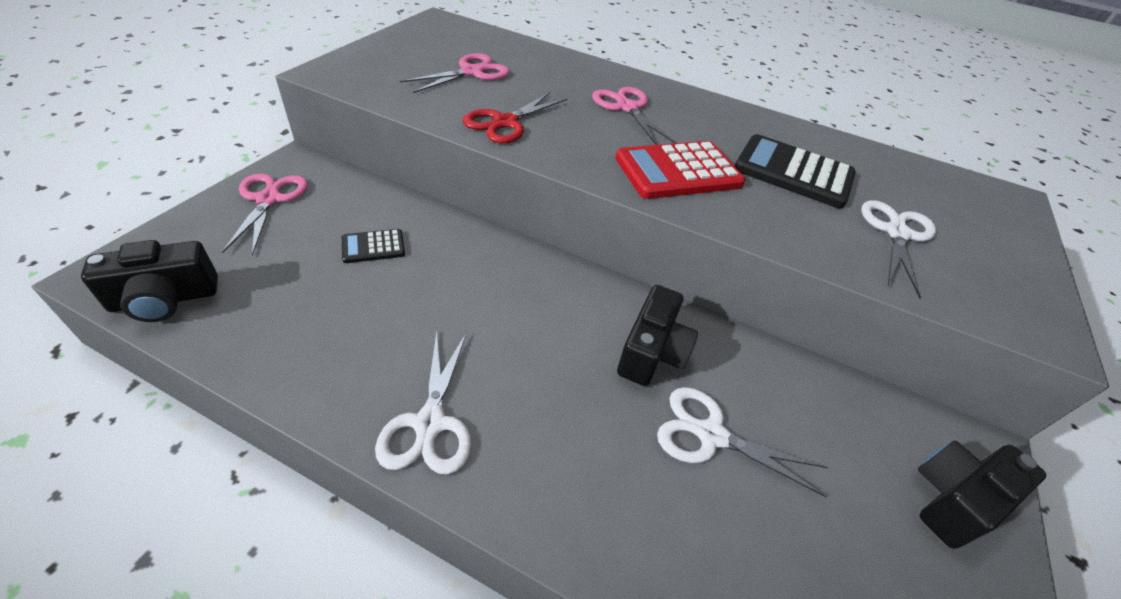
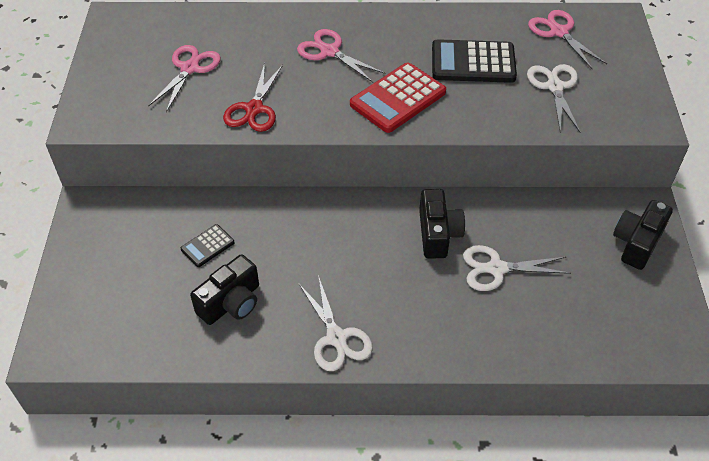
camera: 20 degrees left, 5 degrees up
(165, 299) = (106, 347): black camera -> black camera (231, 303)
(269, 199) = (98, 245): pink scissors -> pink scissors (558, 32)

